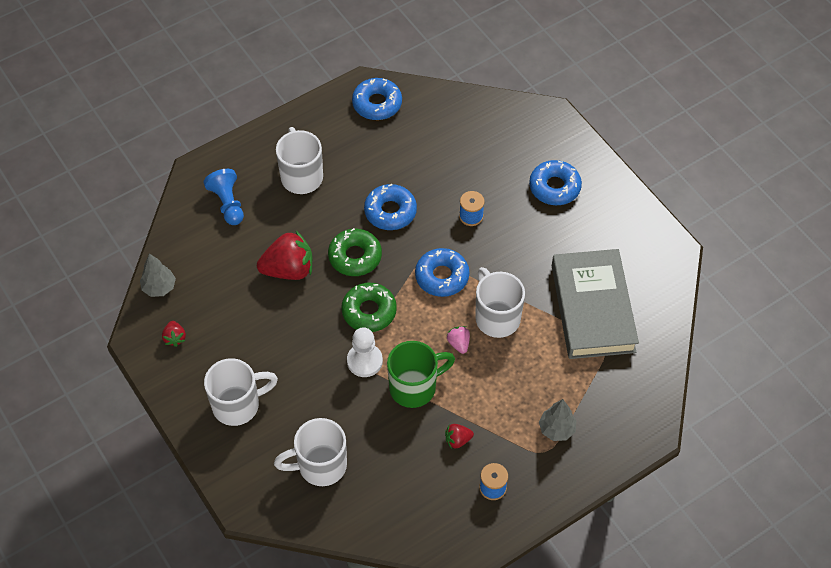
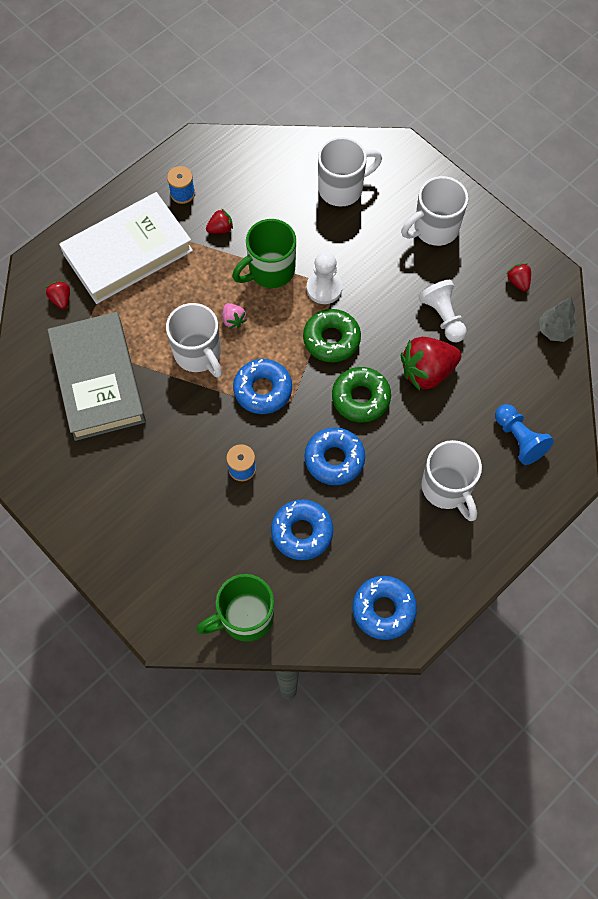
camera: 170 degrees right, 10 degrees up
(258, 316) = (443, 317): none -> white pawn
(485, 114) = (244, 617): none -> green mug
(554, 187) = (149, 523): blue donut -> blue donut (302, 532)
(556, 429) = (128, 252): grey tree -> white book
(626, 390) = (61, 299): none -> red strawberry

